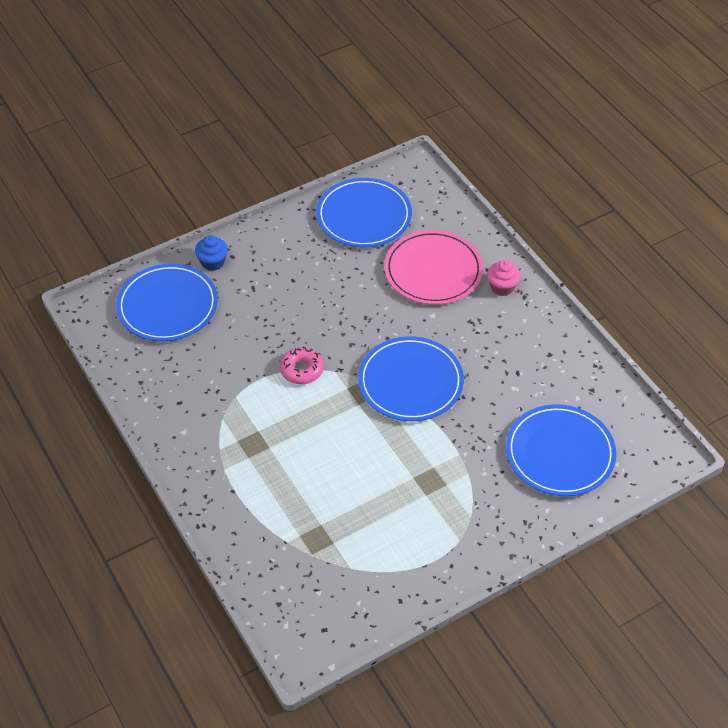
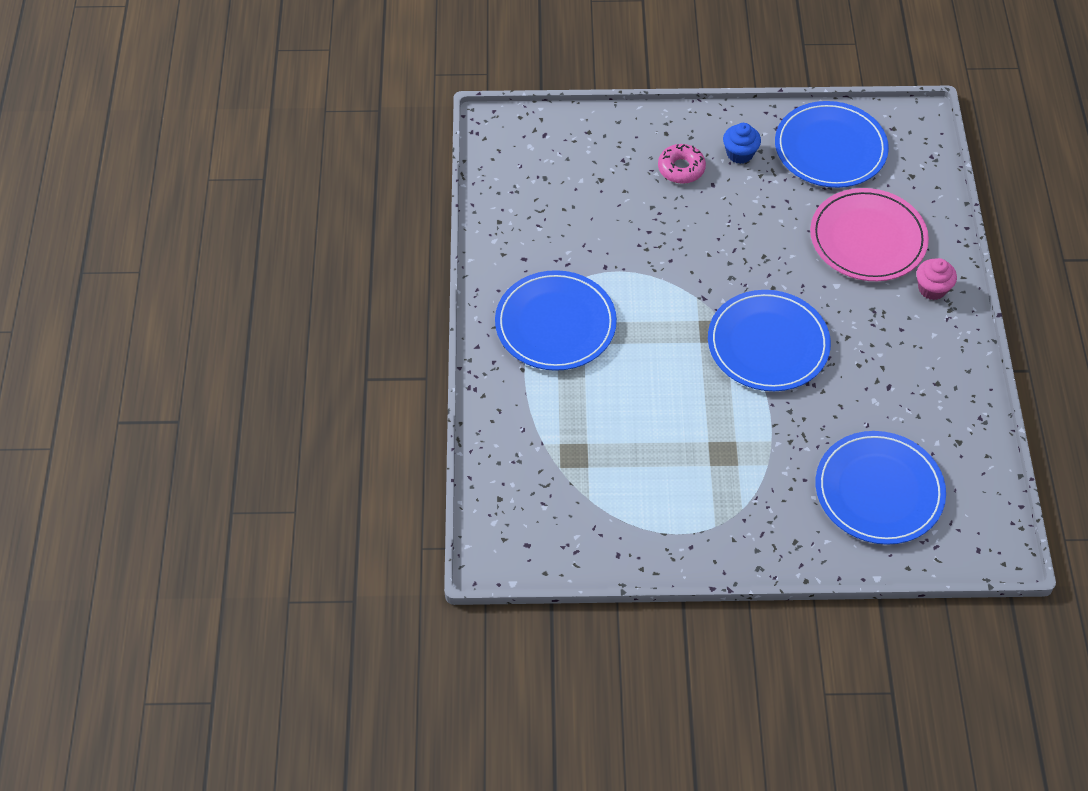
camera: 30 degrees right, 5 degrees up
(167, 306) = (571, 156): blue plate -> blue plate (555, 324)
(213, 262) = (642, 131): blue cupcake -> blue cupcake (739, 154)
(301, 370) = (664, 281): pink donut -> pink donut (681, 168)

